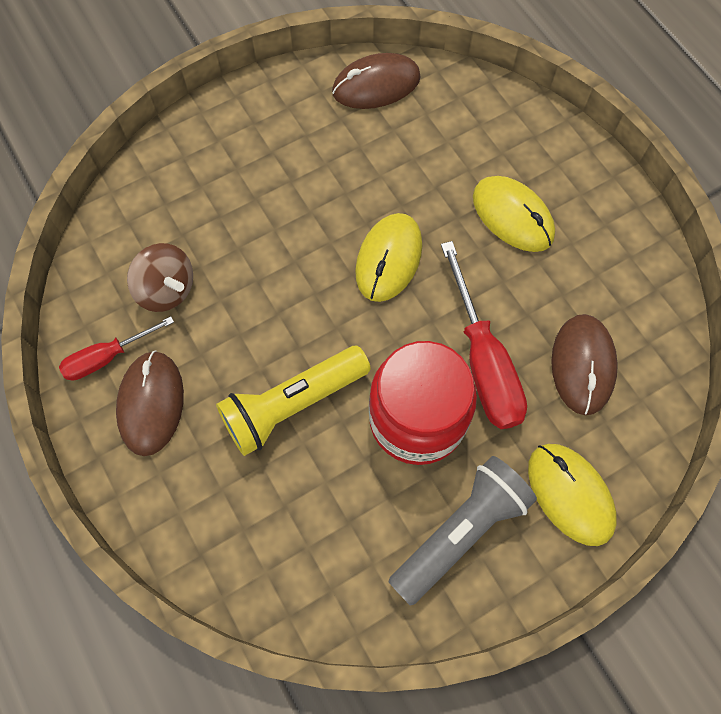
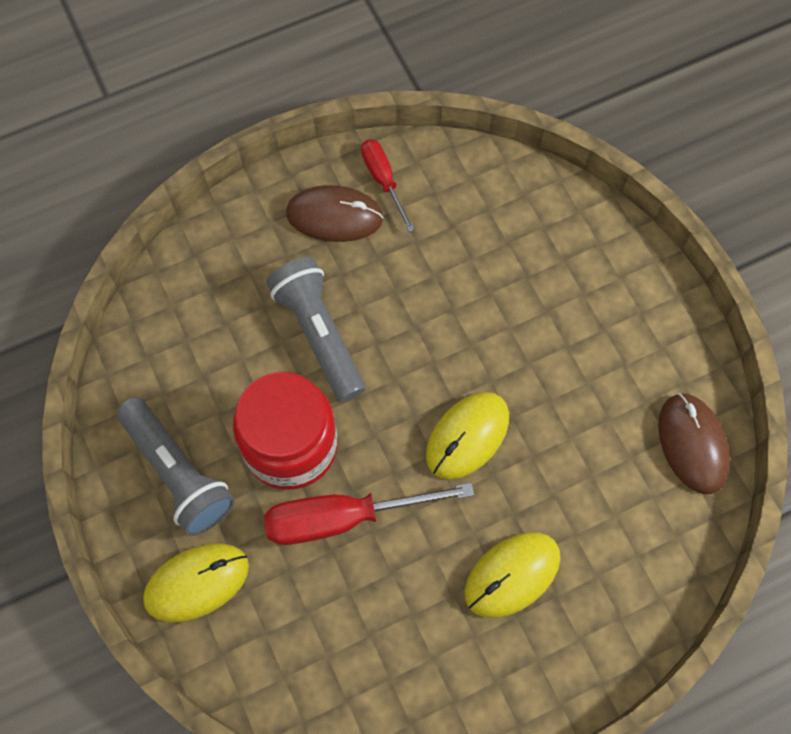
camera: 95 degrees right, 0 degrees up
(167, 289) = (448, 229): brown spinning top -> none
(292, 405) = (319, 334): yellow flashlight -> grey flashlight
(388, 259) = (467, 436): yellow mouse -> yellow mouse turned 75 degrees counterclockwise
(582, 365) = (328, 621): brown mouse -> none

